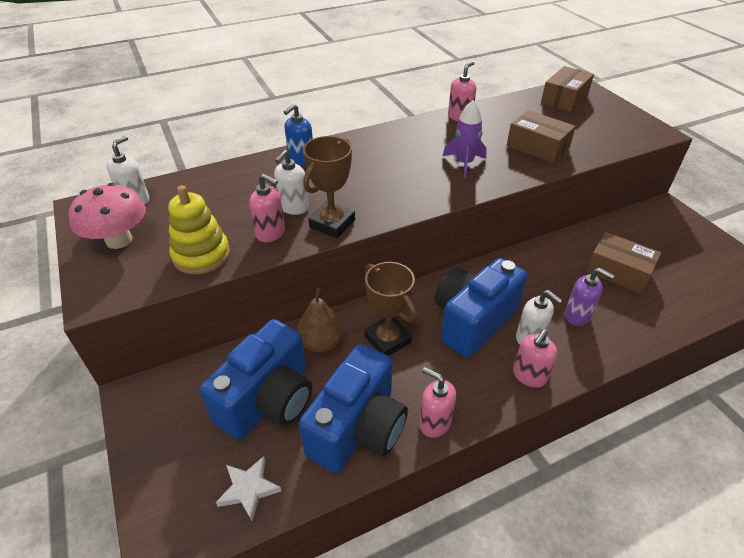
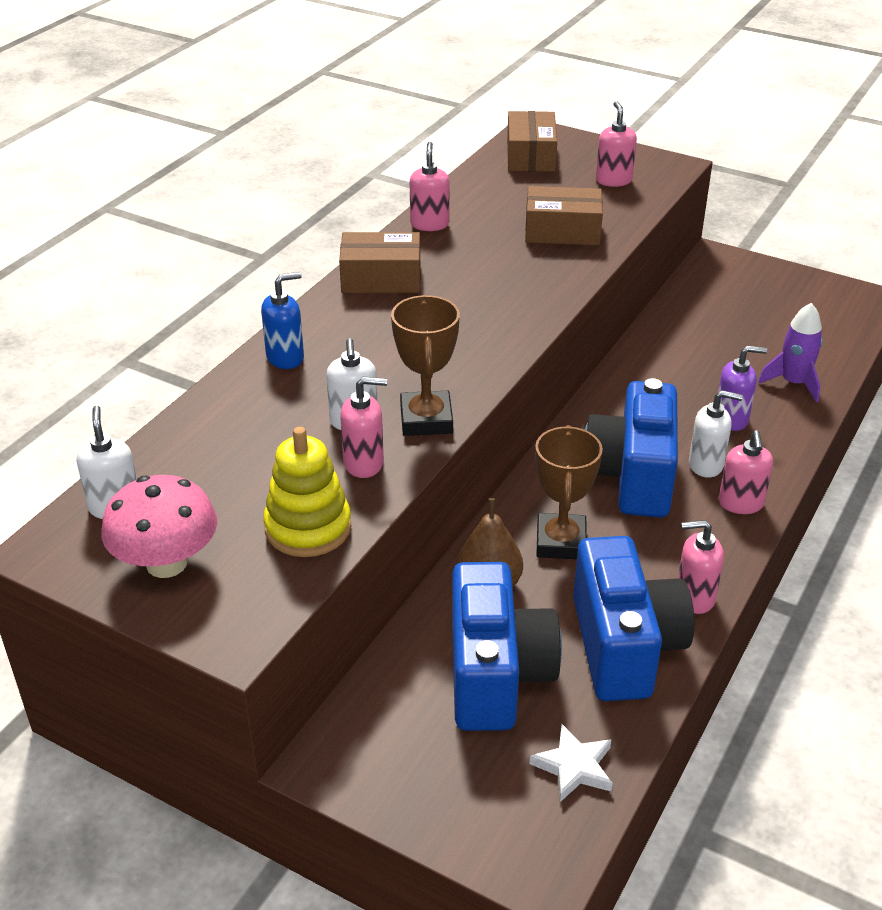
camera: 35 degrees left, 5 degrees down
(301, 159) = (285, 358): blue soap dispenser -> blue soap dispenser turned 120 degrees counterclockwise
(387, 339) = (561, 542): brown trophy -> brown trophy turned 75 degrees clockwise
(464, 163) = (499, 283): purple rocket -> purple rocket (793, 383)
(605, 129) = (613, 180): none -> pink soap dispenser
(618, 272) = (730, 352): brown box -> brown box (381, 278)

